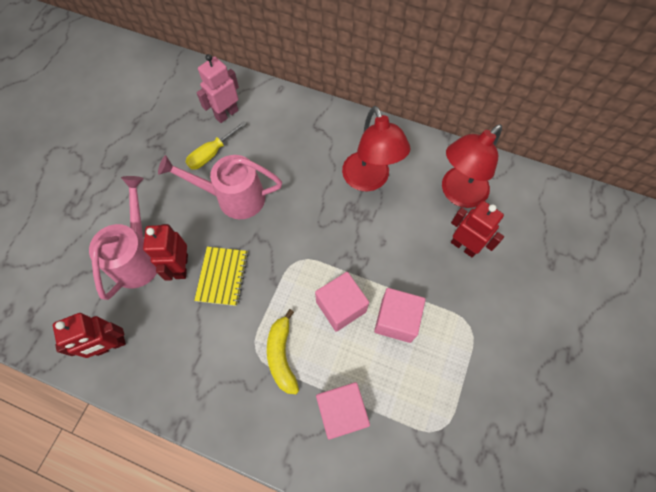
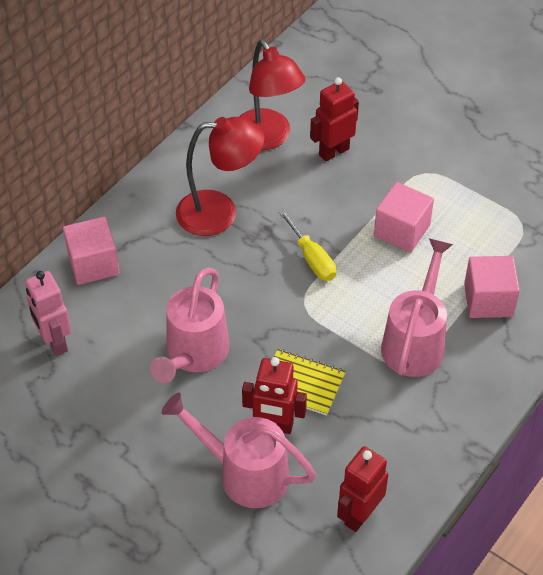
camera: 75 degrees left, 15 degrees down
(111, 345) = (359, 515): red robot -> red robot turned 135 degrees counterclockwise
(212, 154) = (115, 369): yellow screwdriver -> yellow screwdriver (312, 258)
(282, 355) = (415, 341): yellow banana -> pink watering can
(341, 307) = (373, 275): pink cube -> pink cube (93, 264)

